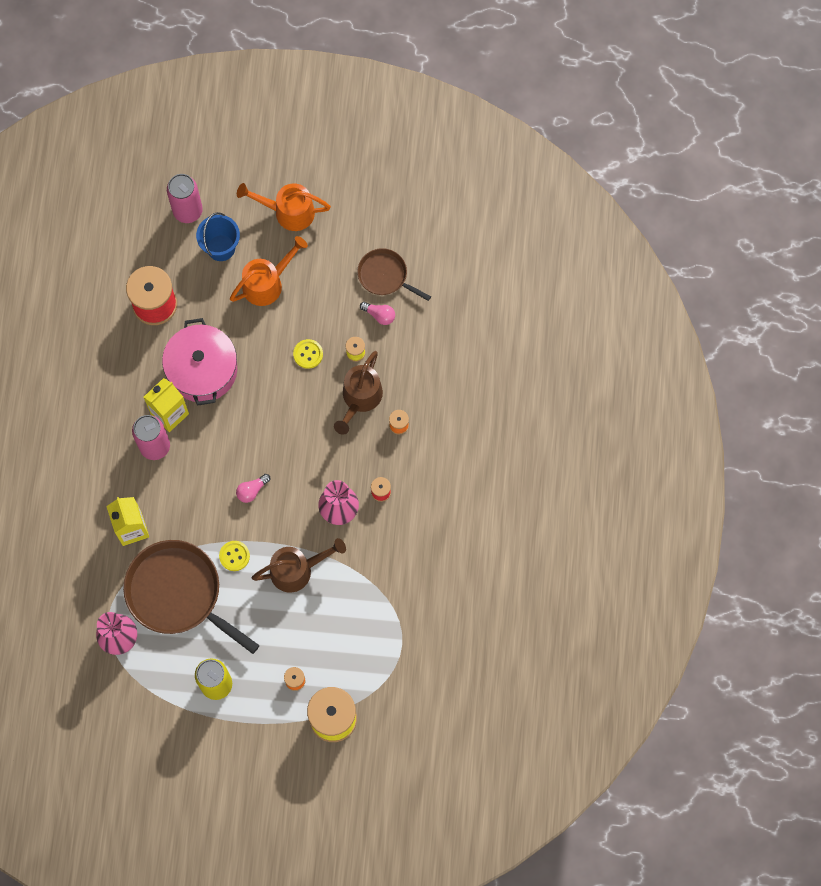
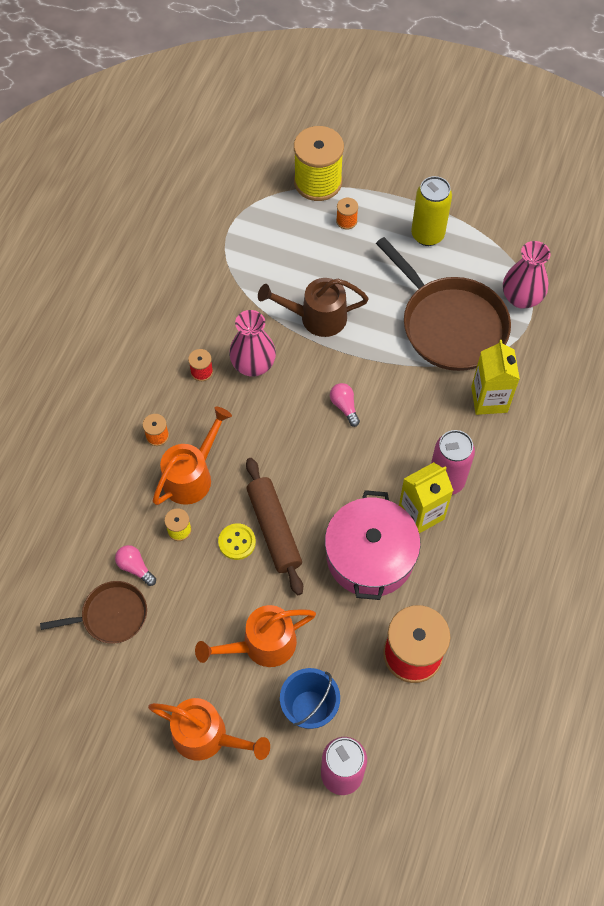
camera: 165 degrees left, 10 degrees down
(234, 556) = (380, 346): yellow button -> none
(252, 490) = (344, 407): pink light bulb -> pink light bulb turned 90 degrees counterclockwise
(282, 372) = (274, 529): none -> brown rolling pin
(359, 399) = (192, 475): brown watering can -> orange watering can
(385, 276) = (111, 615): brown pan -> brown pan turned 60 degrees counterclockwise

